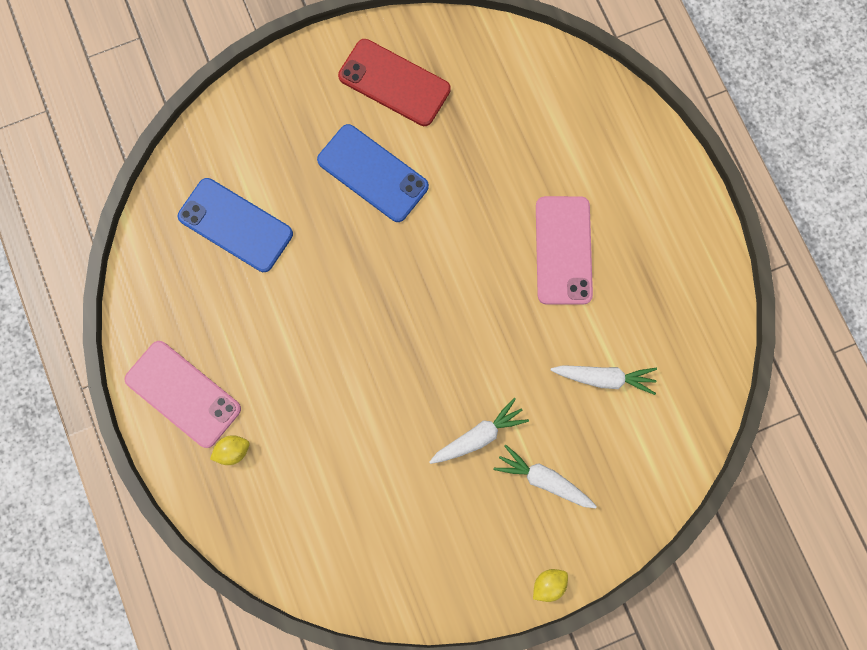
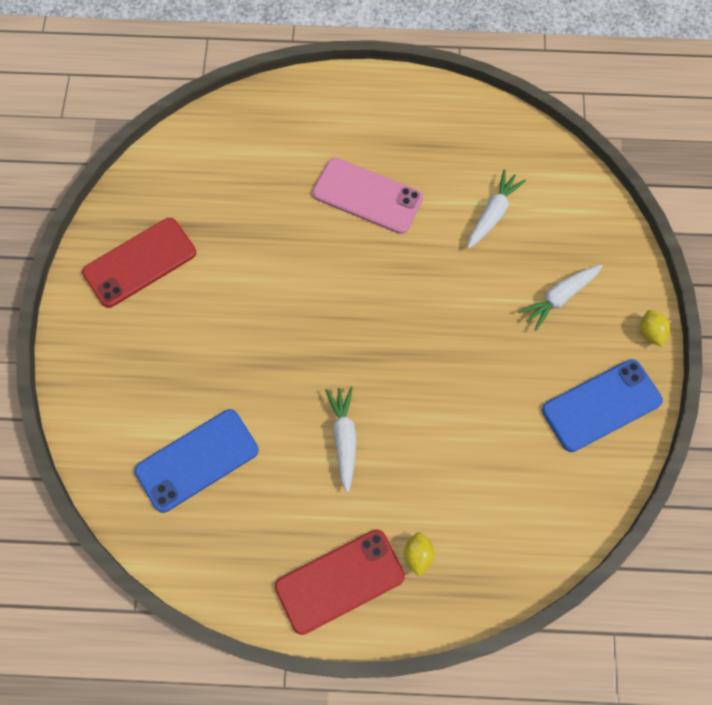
camera: 65 degrees left, 10 degrees down
(183, 394) = (339, 581): pink phone -> red phone
(373, 173) = (214, 317): blue phone -> blue phone (601, 405)
(478, 436) = (499, 332): white carrot -> white carrot (344, 438)

